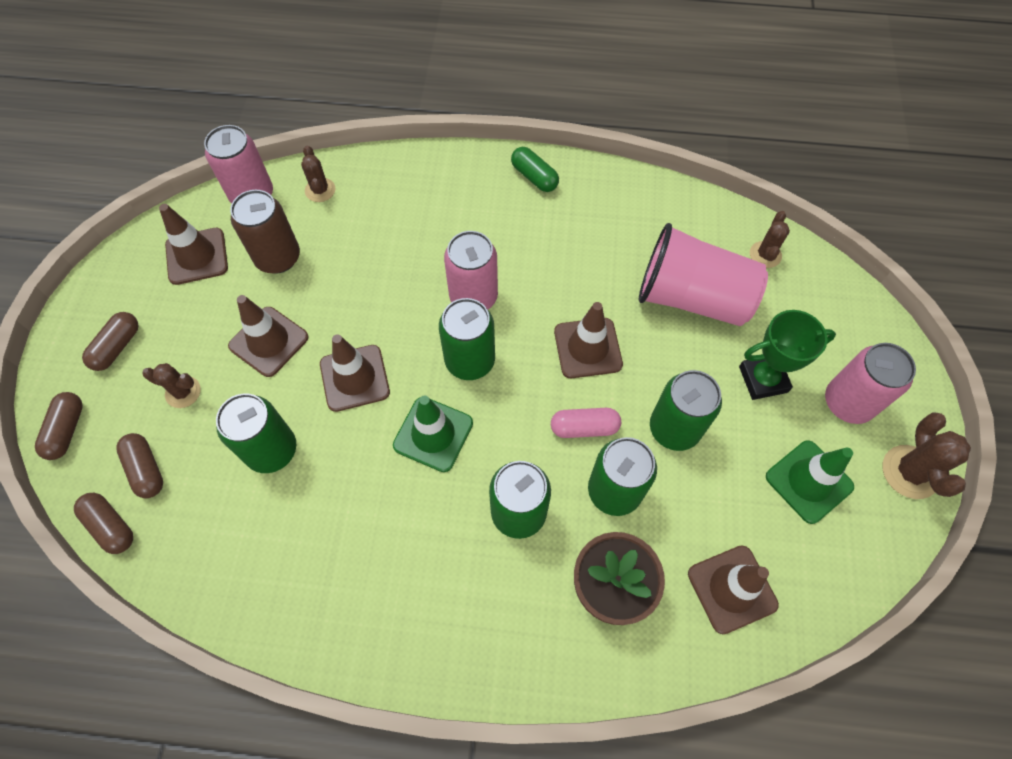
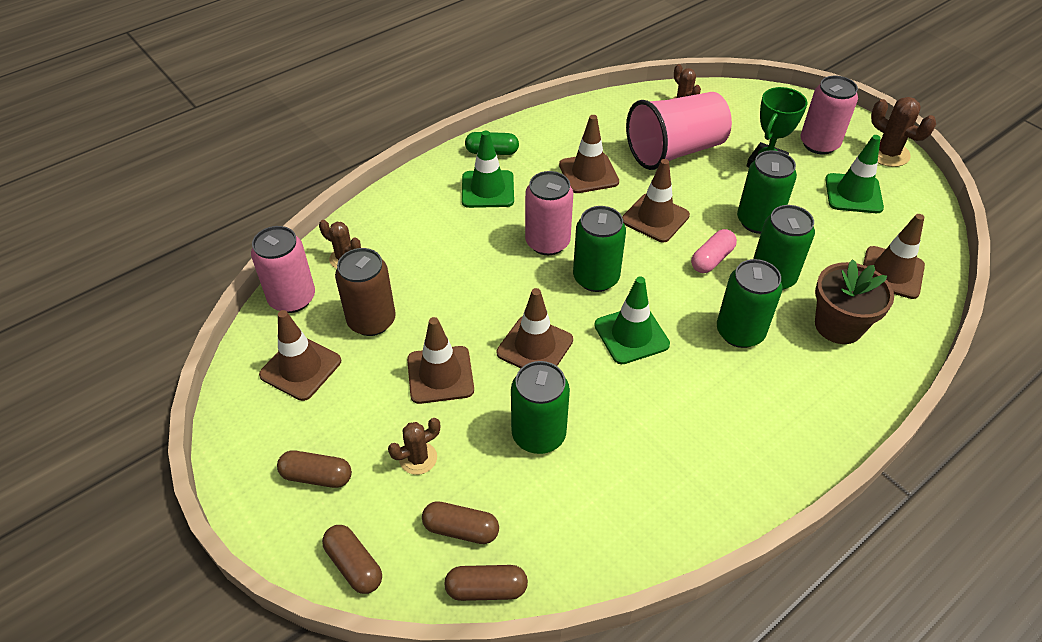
camera: 45 degrees left, 15 degrees down
(117, 347) = (317, 476): brown capsule -> brown capsule turned 60 degrees counterclockwise
(488, 210) = (488, 189): none -> green traffic cone
(586, 259) = (588, 173): none -> brown traffic cone

